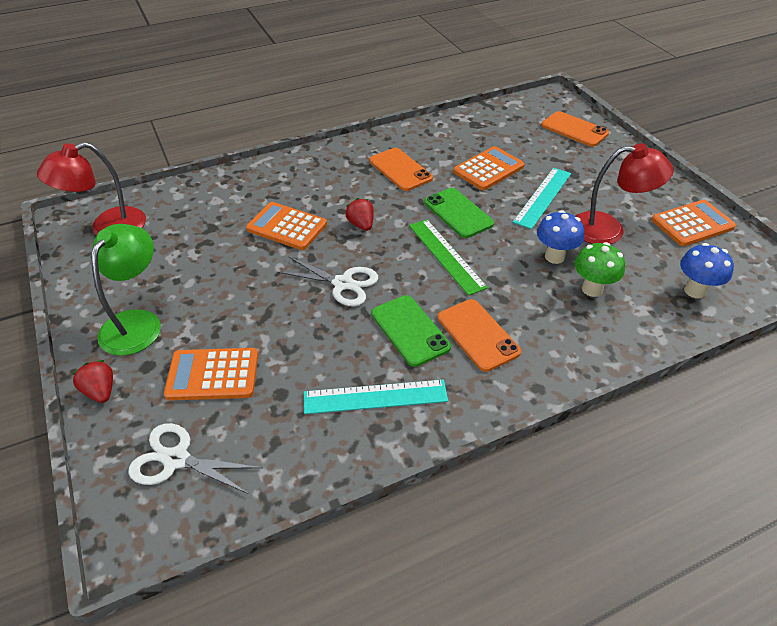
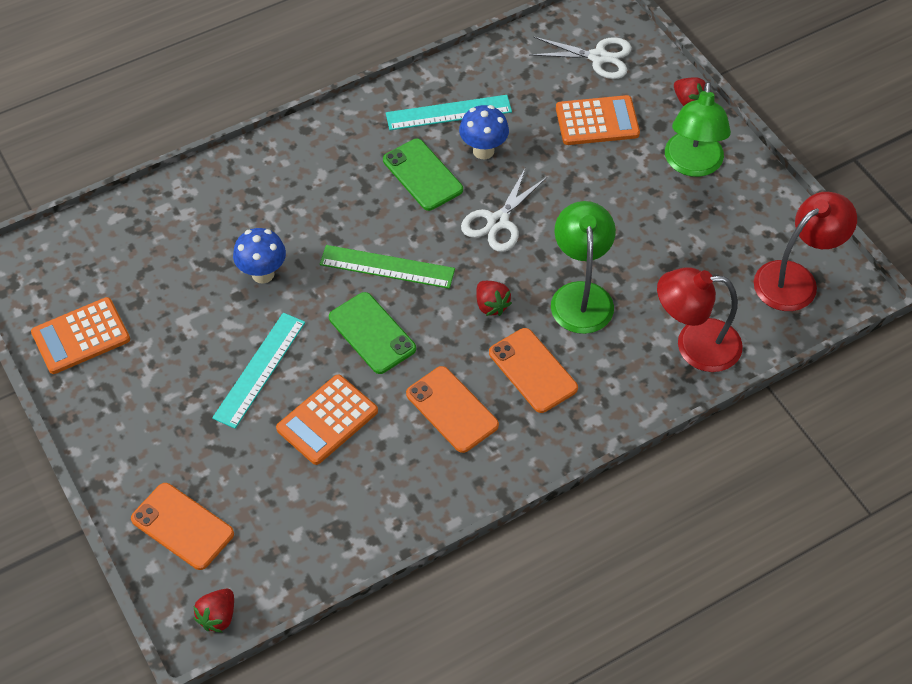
camera: 175 degrees right, 10 degrees up
(287, 227) = (581, 296): orange calculator -> green lamp
(343, 284) = (497, 222): white scissors -> white scissors turned 75 degrees counterclockwise
(446, 255) = (387, 267): green ruler -> green ruler turned 45 degrees counterclockwise
(478, 335) = (356, 175): orange phone -> orange phone (532, 370)
(542, 98) = (218, 616): none -> red strawberry
(592, 289) = (231, 234): green mushroom -> none
(608, 229) = (188, 319): red lamp -> red lamp (694, 345)
(695, 291) = (120, 240): blue mushroom -> blue mushroom (483, 151)

